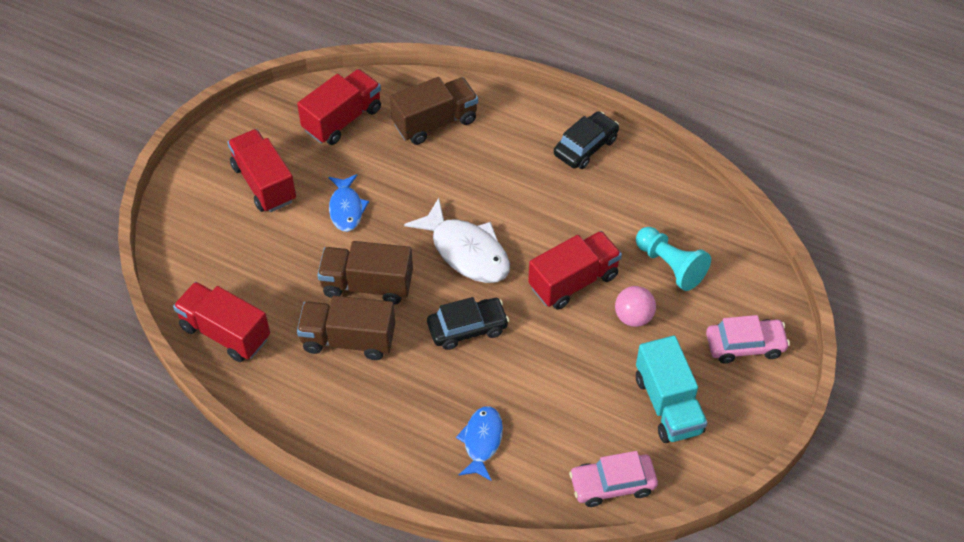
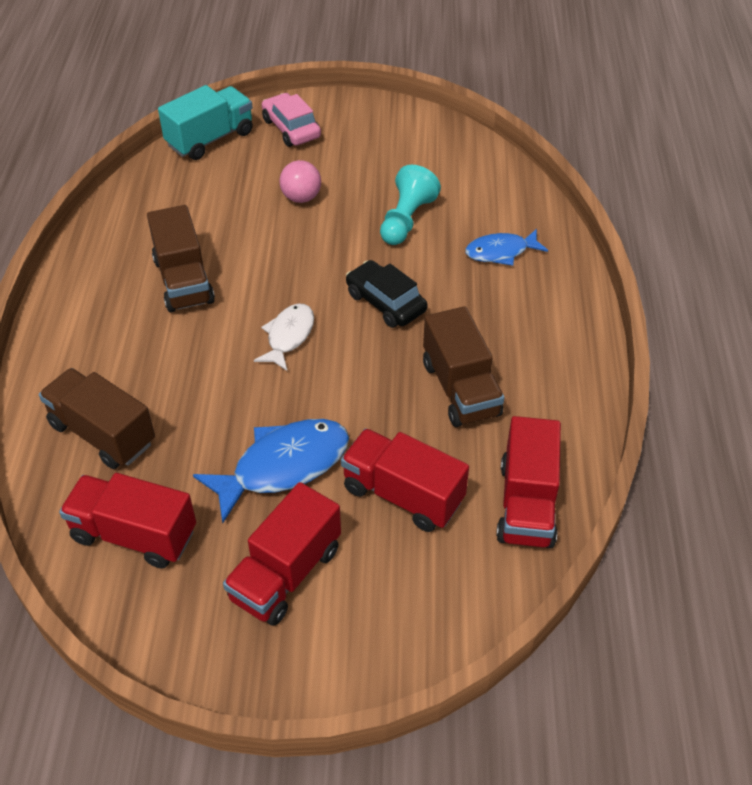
camera: 115 degrees left, 5 degrees down
(346, 208) = (283, 466): blue fish -> blue fish, size x1.62
(367, 285) = (381, 401): brown truck -> brown truck (183, 281)
(466, 251) = (288, 336): white fish -> white fish, size x0.62
(573, 281) = (282, 247): red truck -> red truck (403, 494)
(585, 147) = (91, 289): black car -> none
(612, 485) = (481, 166): pink car -> none
(668, 404) = (381, 155): turquoise truck -> turquoise truck (210, 139)
(670, 266) = (226, 190): turquoise pawn -> turquoise pawn (406, 220)

